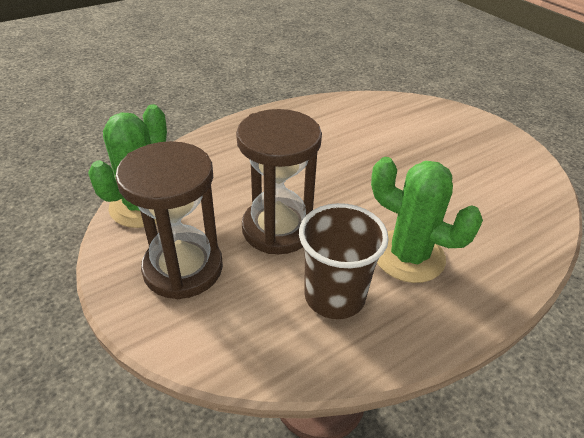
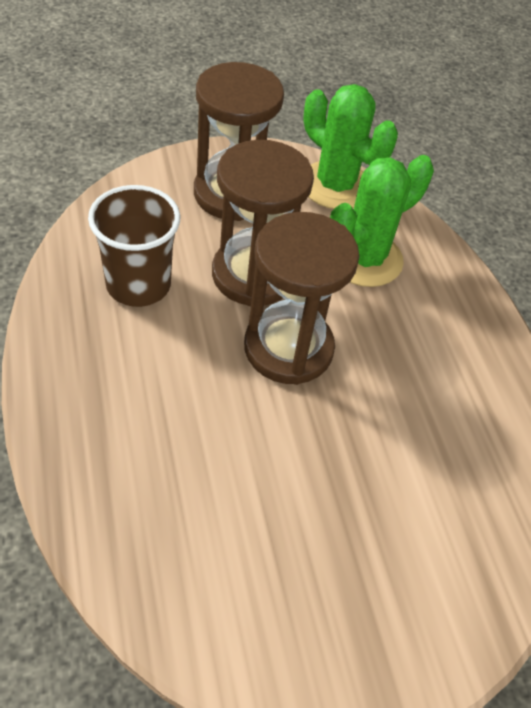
camera: 105 degrees right, 10 degrees up
(336, 195) = (288, 348): none -> brown hourglass
(408, 256) = (154, 371): green cactus -> green cactus (364, 258)

